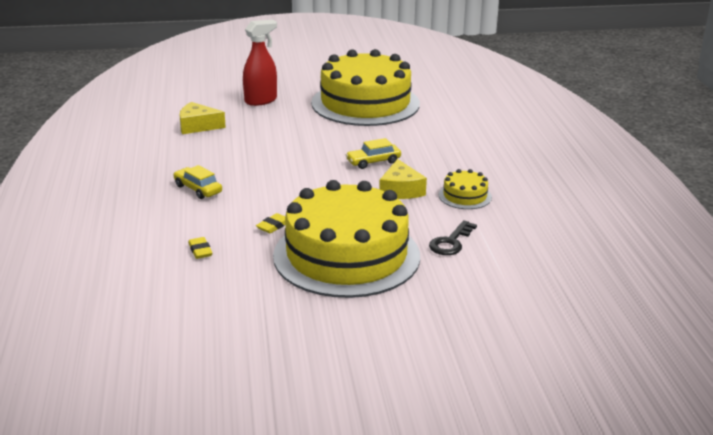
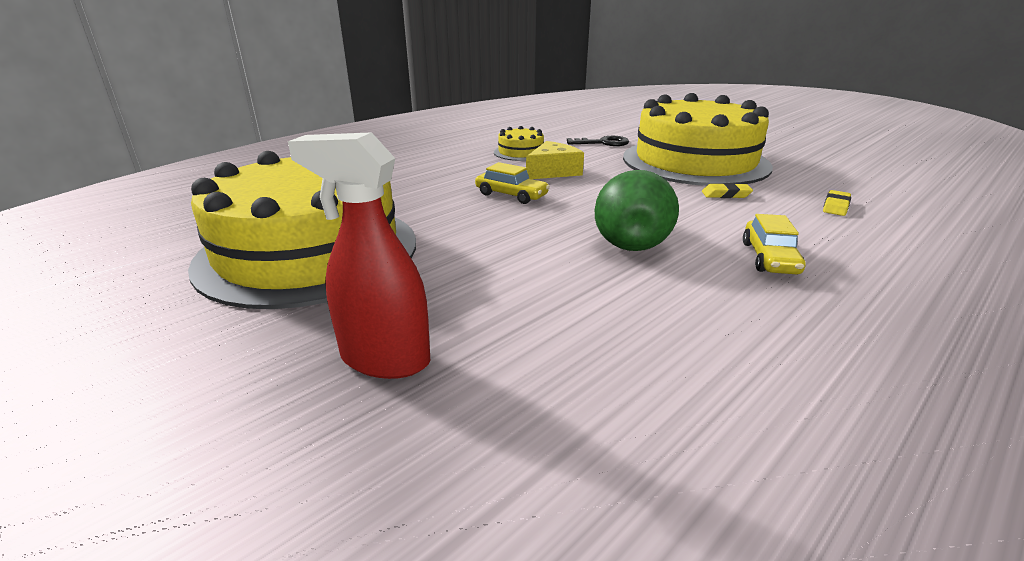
camera: 125 degrees left, 0 degrees up
(197, 126) = (614, 373): yellow cheese -> none
(267, 167) = (630, 241): none -> green pear

